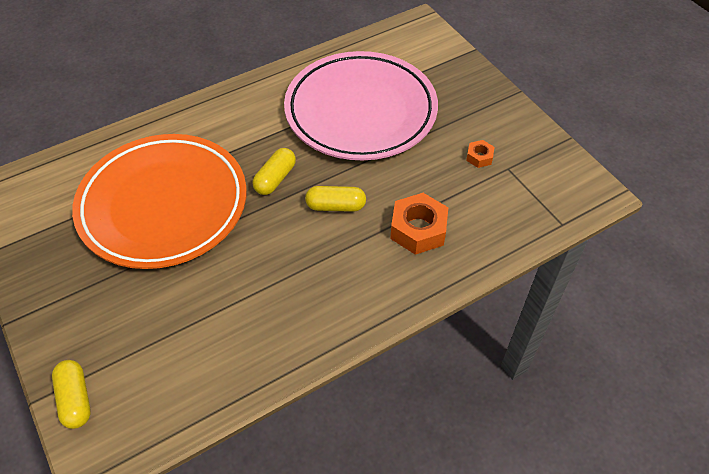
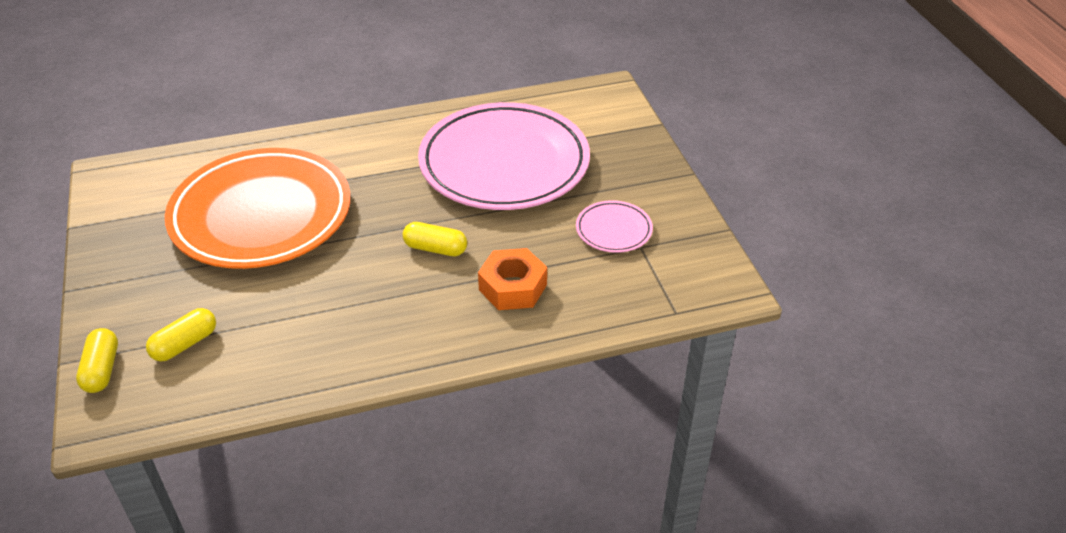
camera: 15 degrees right, 10 degrees down
(275, 179) = (384, 211): yellow capsule -> yellow capsule (185, 344)
(479, 157) = (613, 230): orange nut -> pink plate

